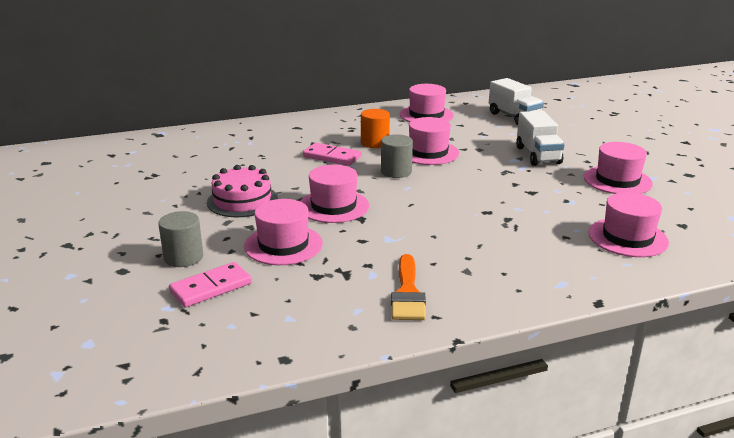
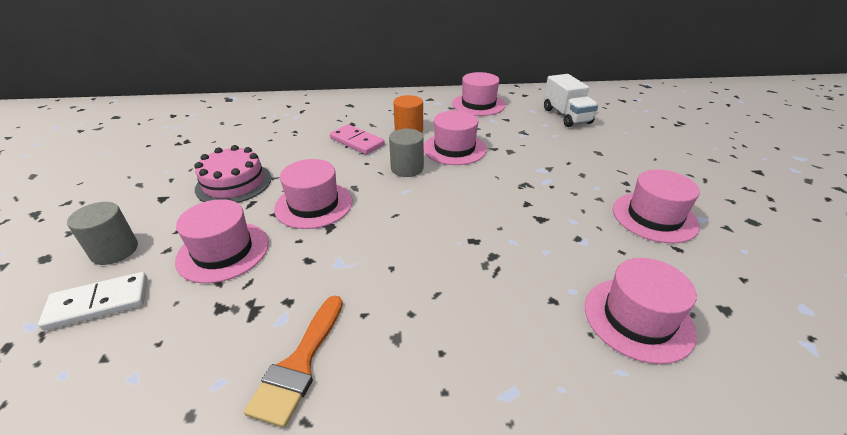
camera: 15 degrees right, 10 degrees up
(211, 287) = (99, 303): pink domino -> white domino
(538, 155) = (571, 167): white truck -> none

